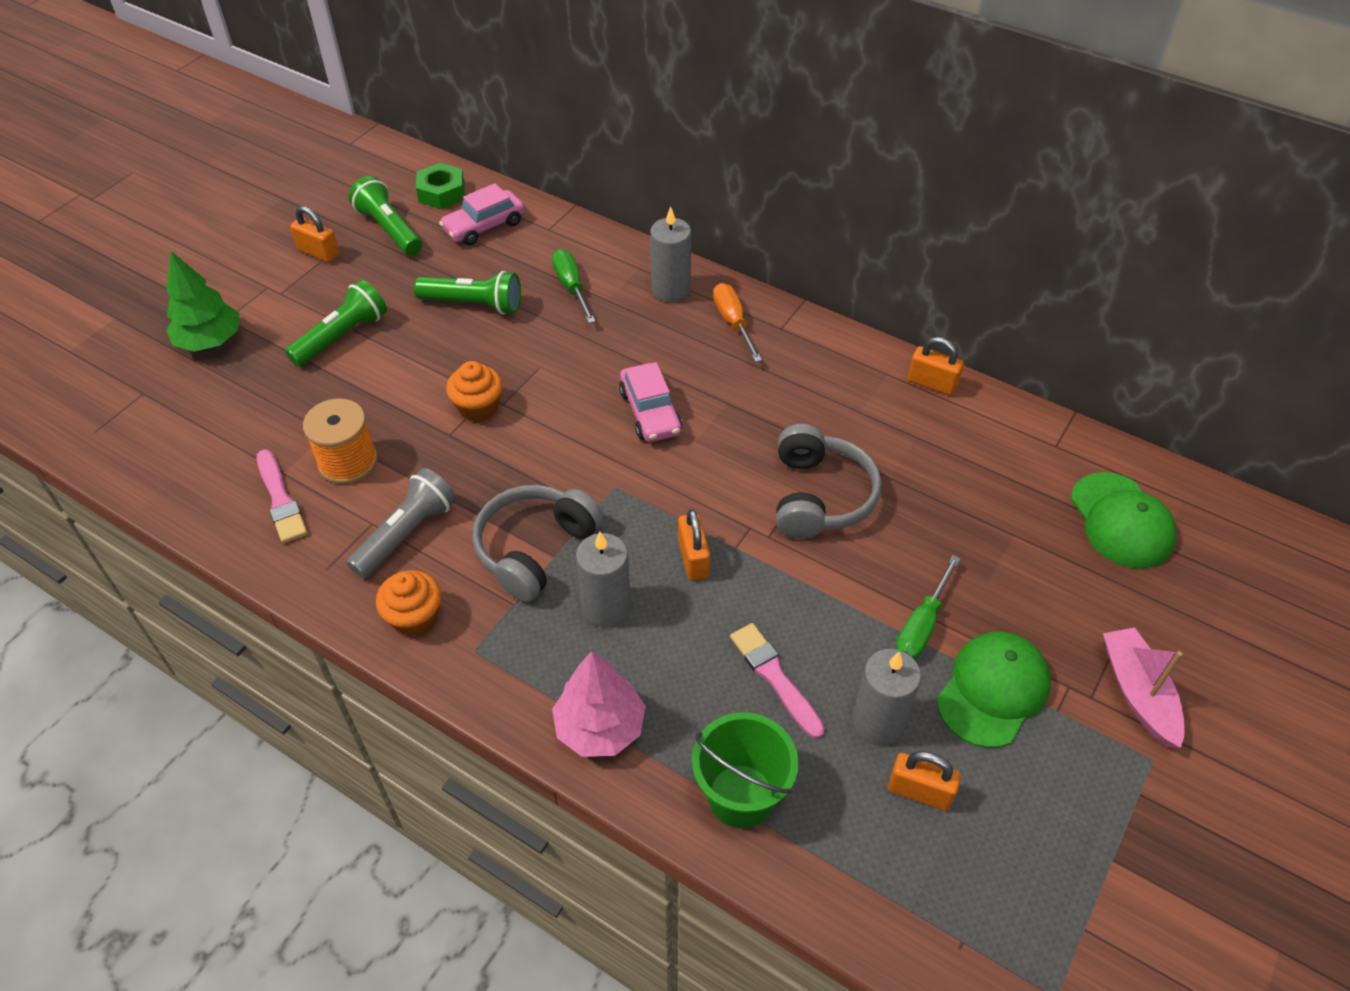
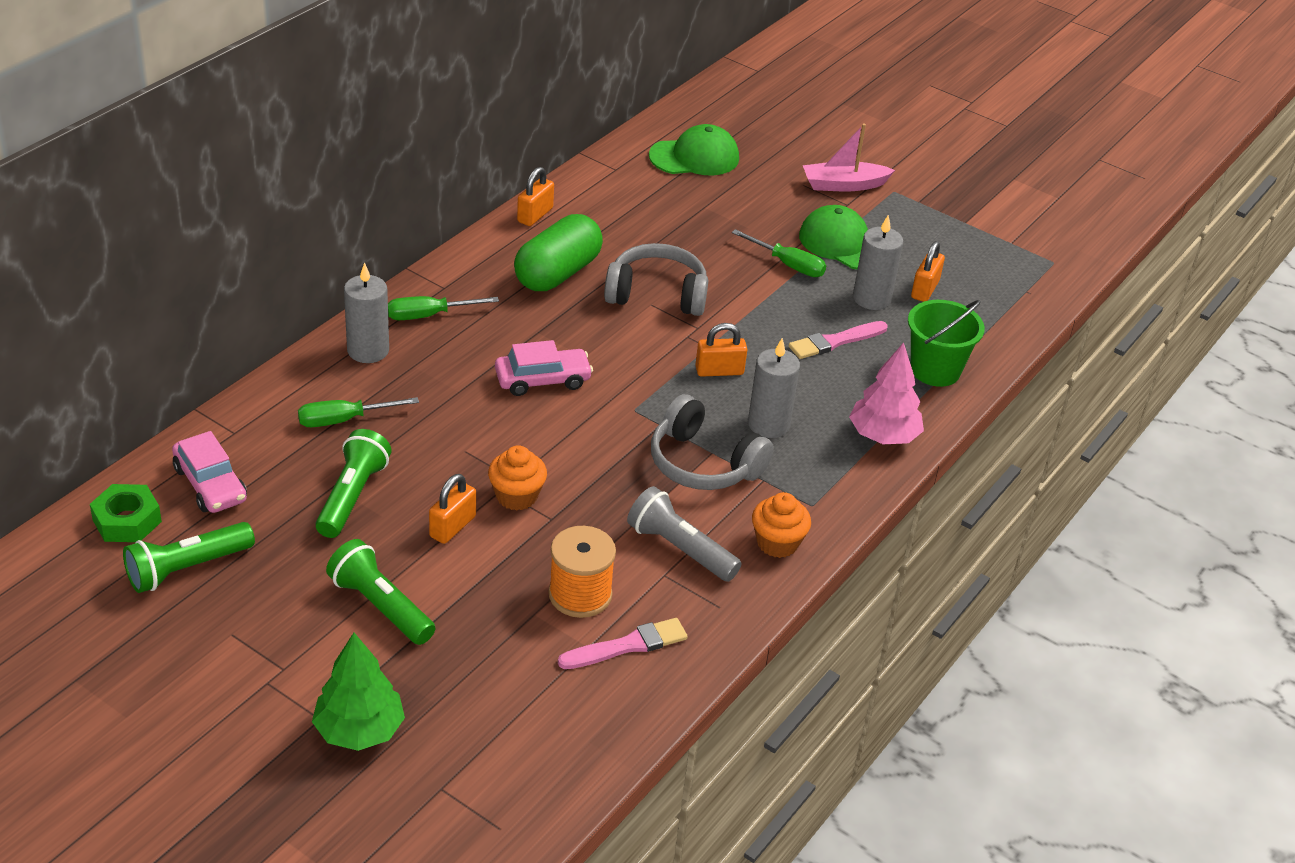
camera: 90 degrees left, 10 degrees down
(319, 252) = (212, 634): orange padlock -> orange padlock (452, 526)
(733, 322) = (429, 315): orange screwdriver -> green screwdriver
(831, 410) = (558, 273): none -> green capsule

